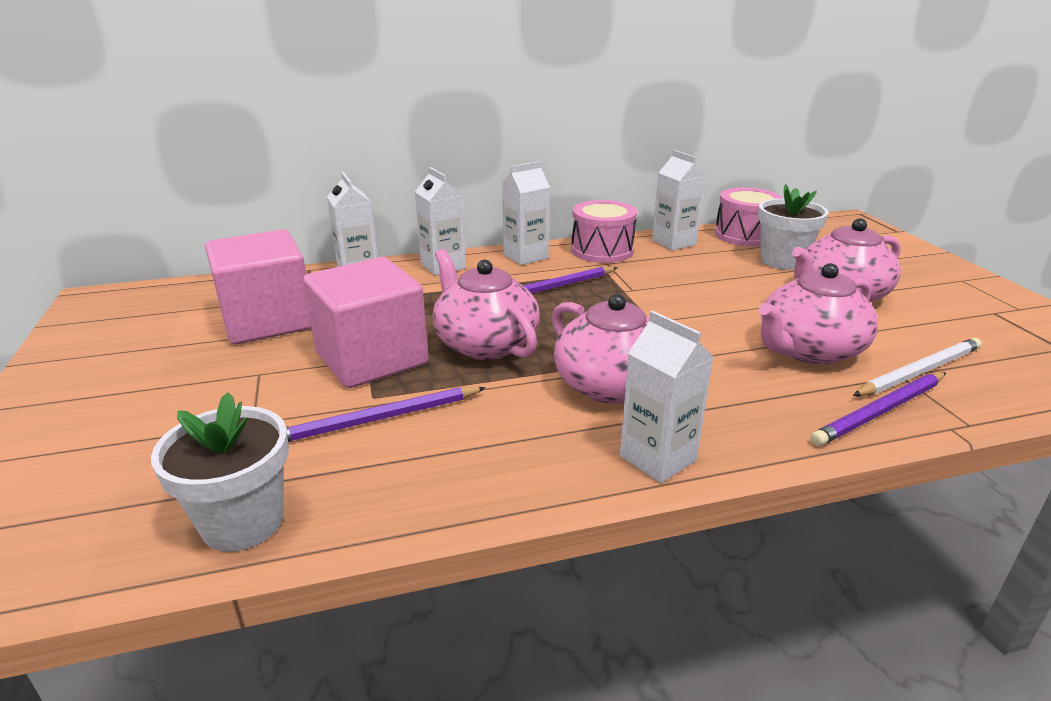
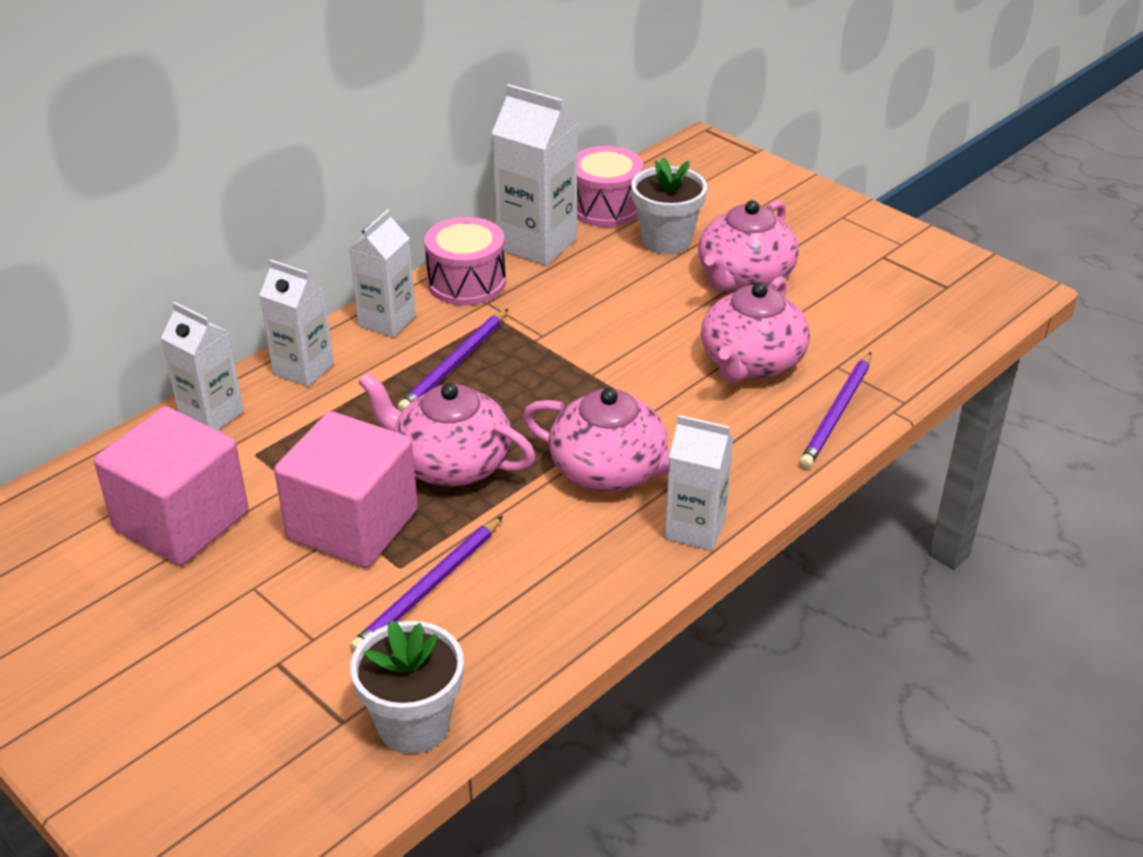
camera: 30 degrees left, 10 degrees up
(673, 242) = (537, 244): white carton -> white carton, size x1.51
(919, 371) = (849, 356): white pencil -> none

